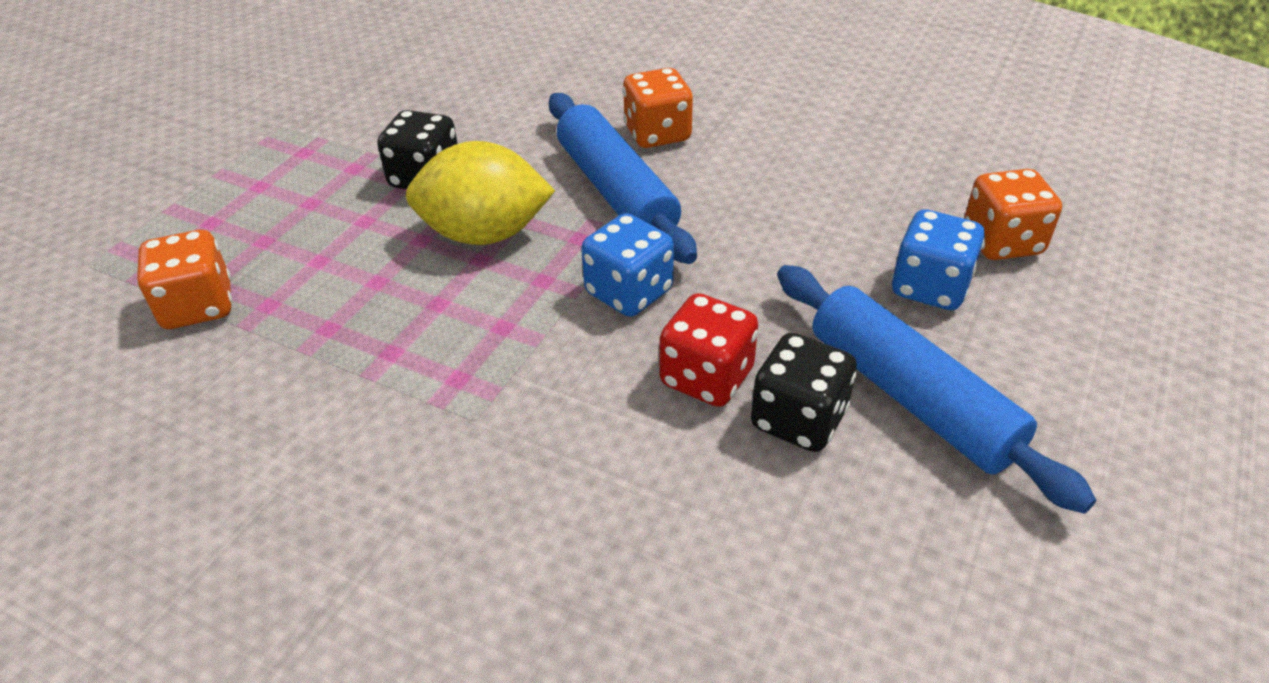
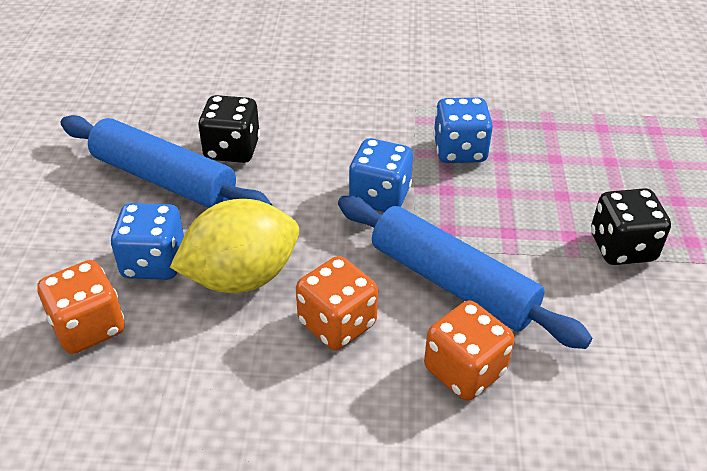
camera: 155 degrees right, 0 degrees up
(198, 306) = (640, 115): orange dice -> orange dice (337, 323)
(481, 324) = (459, 151): none -> blue dice
(485, 234) = (520, 211): yellow lemon -> yellow lemon (241, 277)
(706, 377) = (297, 157): red dice -> none

